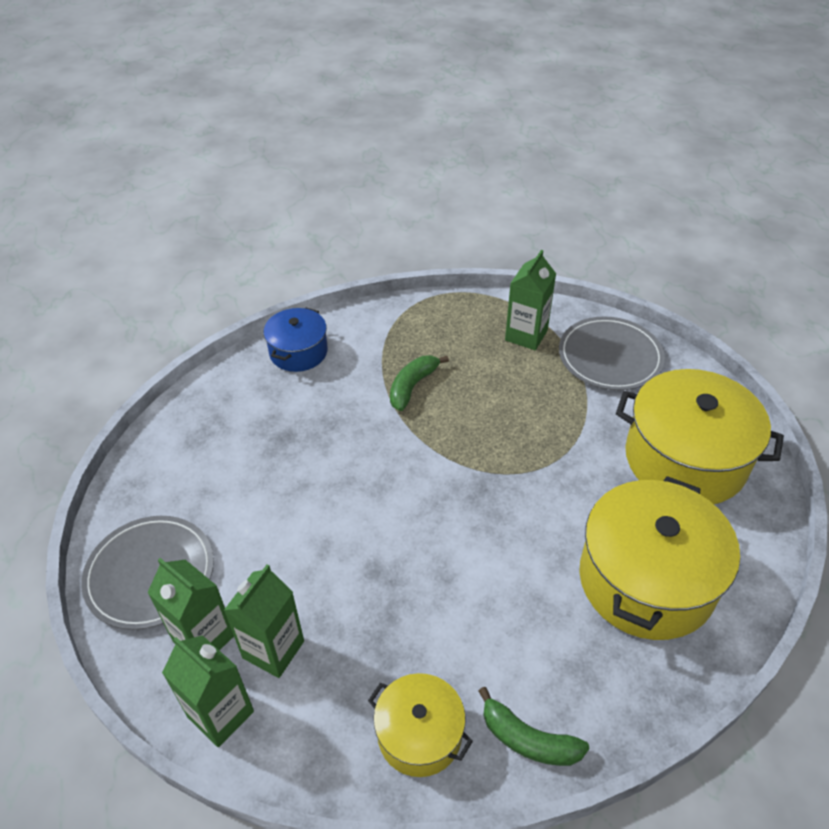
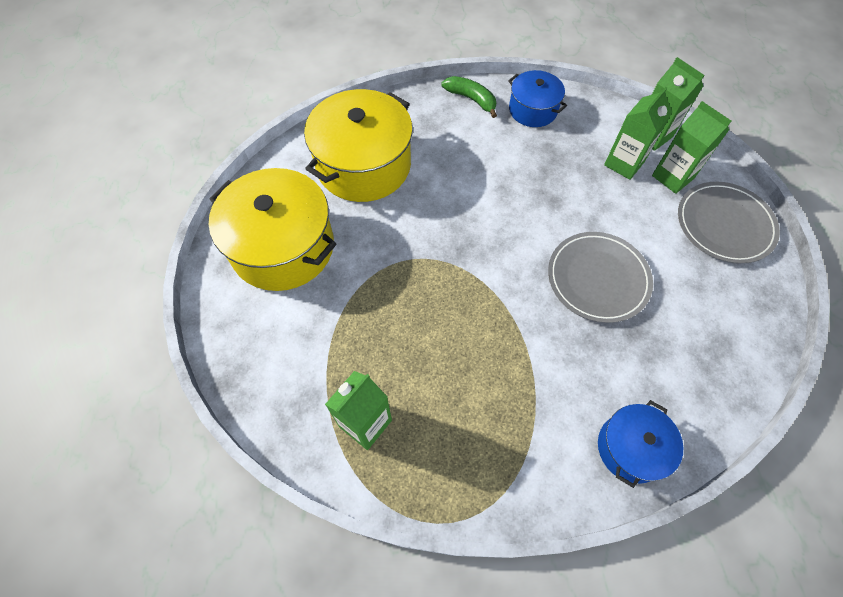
camera: 170 degrees left, 15 degrees up
(412, 386) = (505, 371): green banana -> none
(419, 734) = (533, 110): yellow pot -> blue pot
(610, 357) = (289, 372): grey plate -> grey plate (597, 279)

